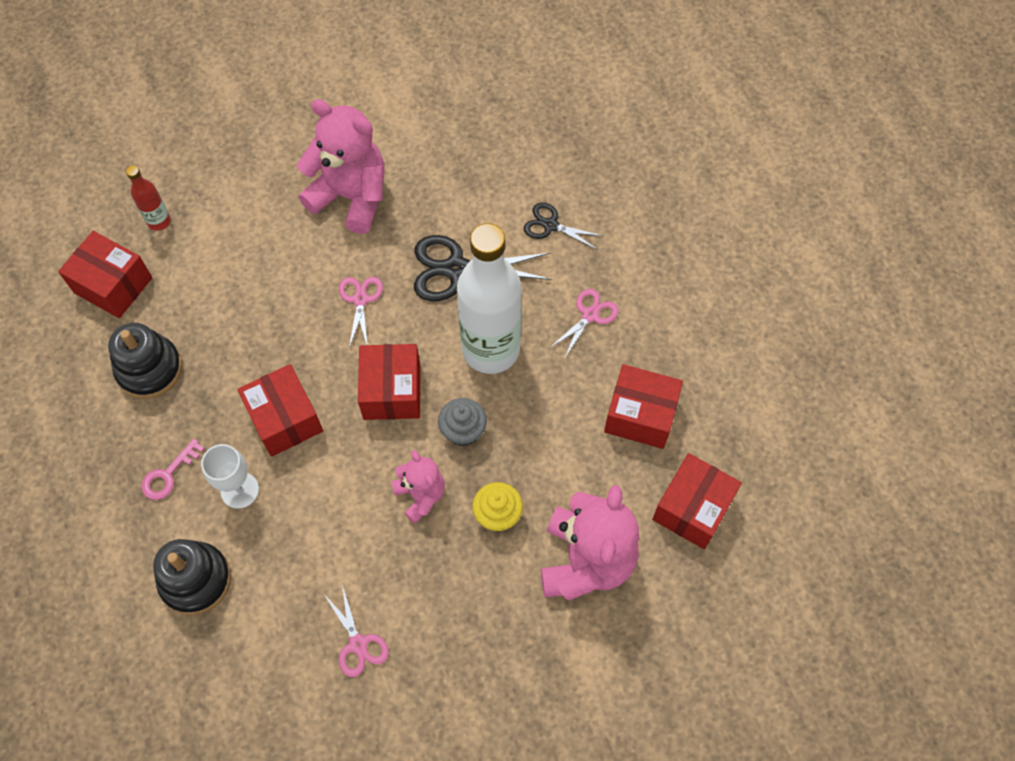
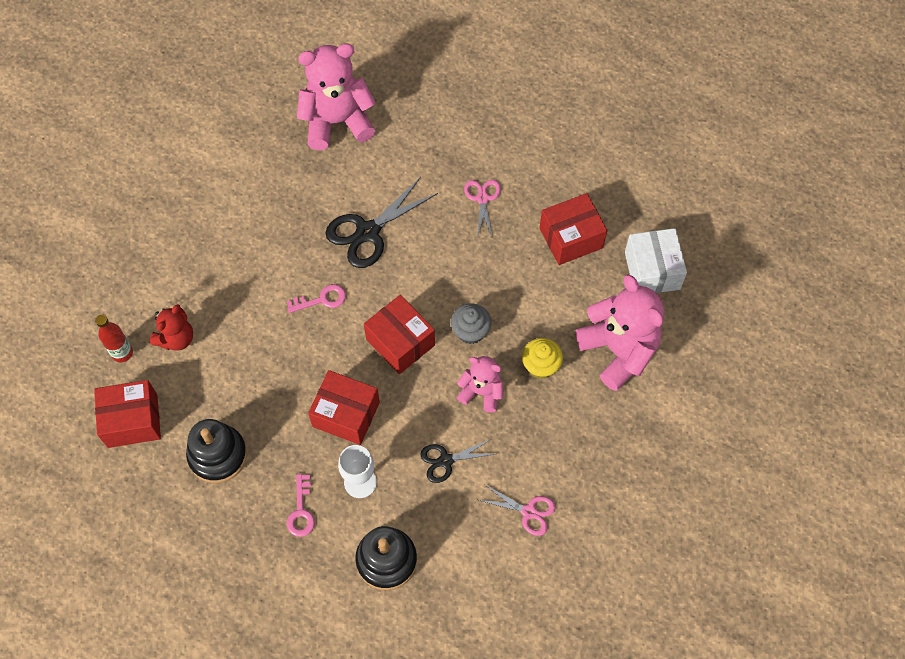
camera: 40 degrees left, 0 degrees up
(211, 242) = (176, 338): none -> red teddy bear
(351, 197) = (248, 236): pink teddy bear -> pink teddy bear (337, 122)
(360, 299) = (322, 299): pink scissors -> pink key
(491, 349) = (440, 267): white bottle -> none
(551, 225) = (403, 159): black scissors -> black scissors (446, 460)
(692, 508) = (652, 270): red box -> white box

